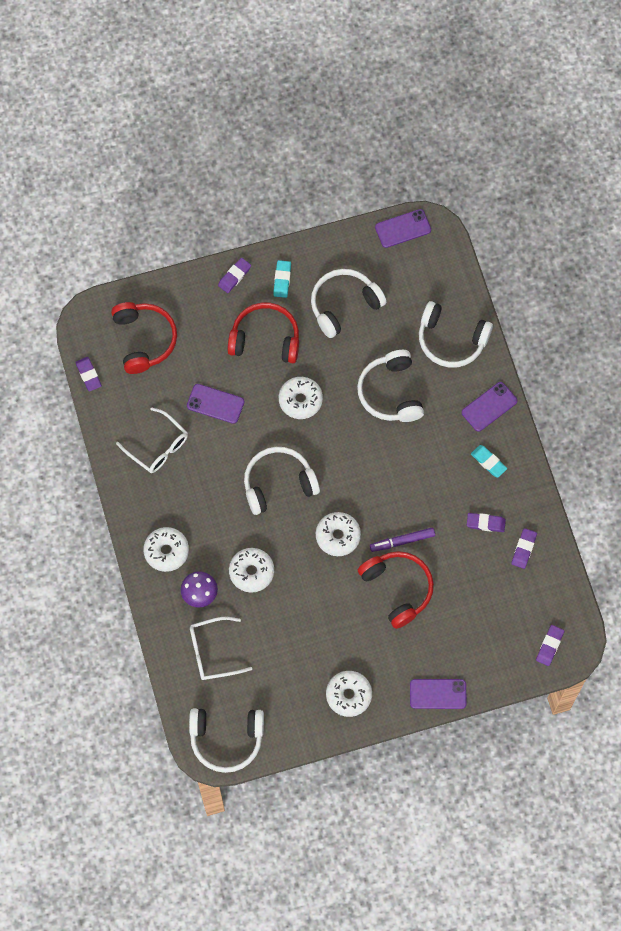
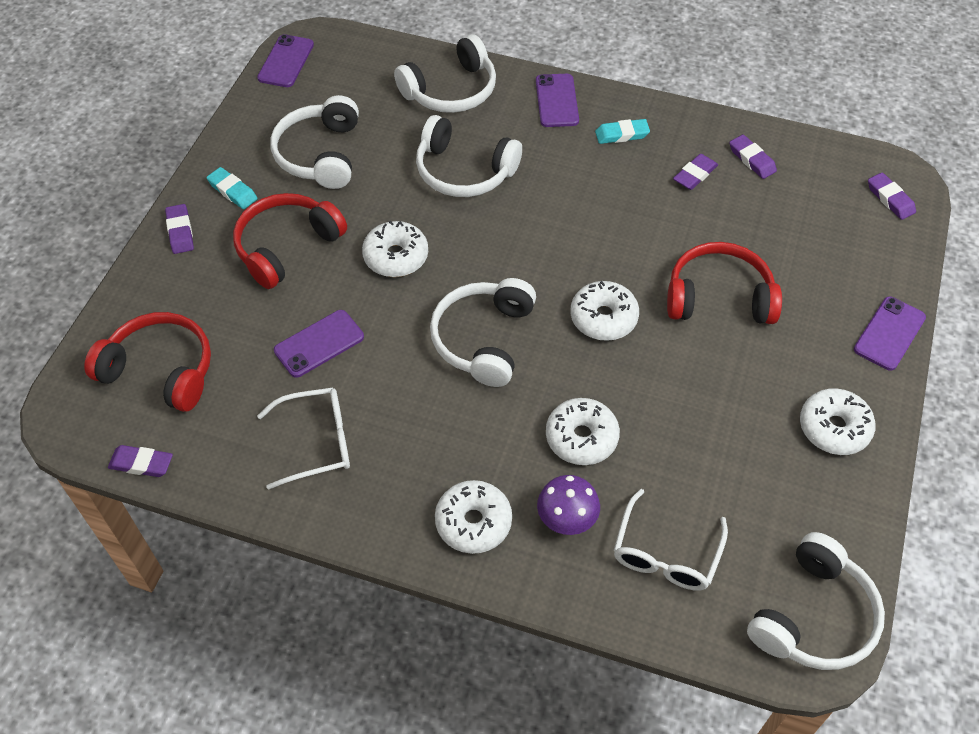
camera: 55 degrees left, 15 degrees down
(402, 541) = (659, 259): purple marker -> none

